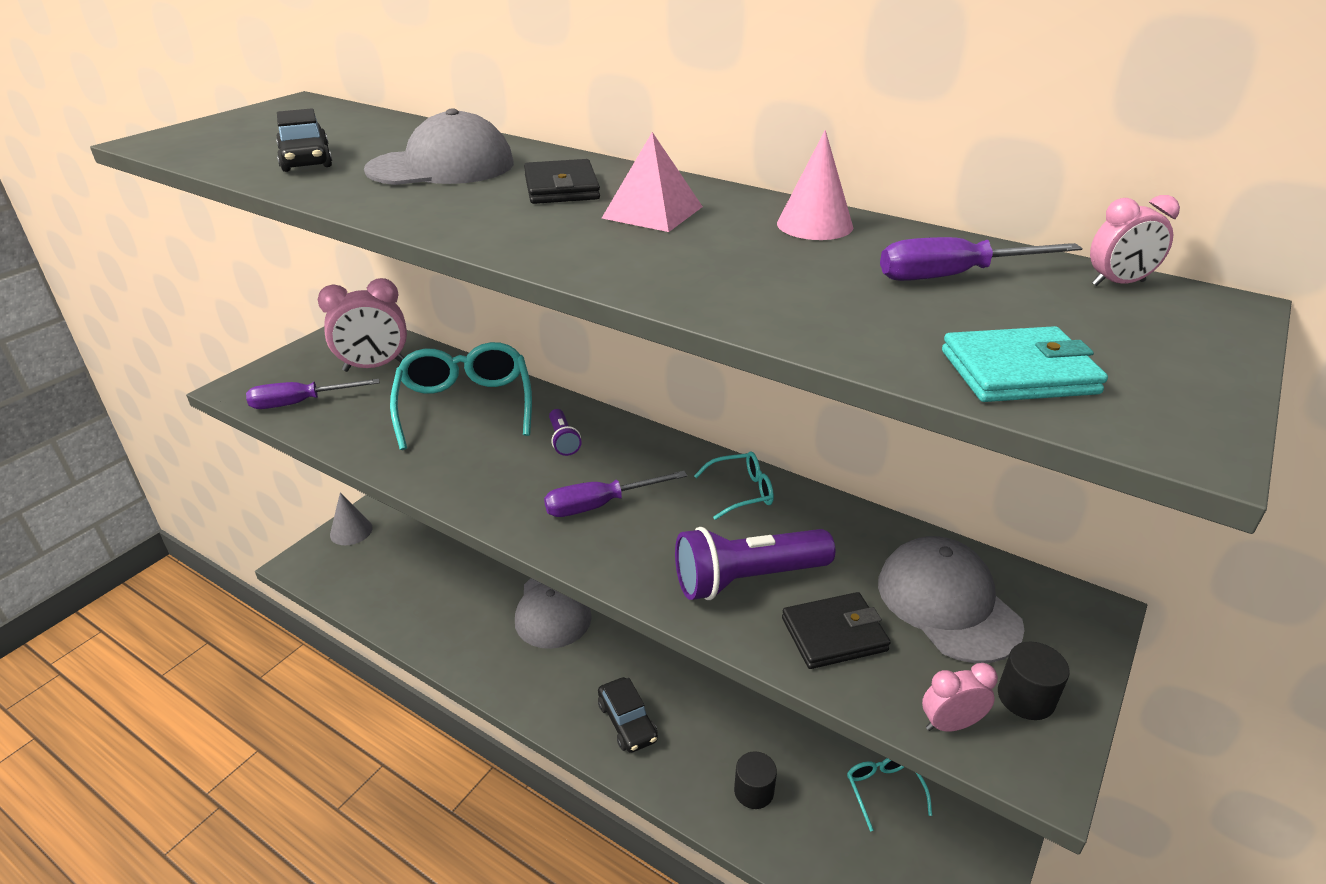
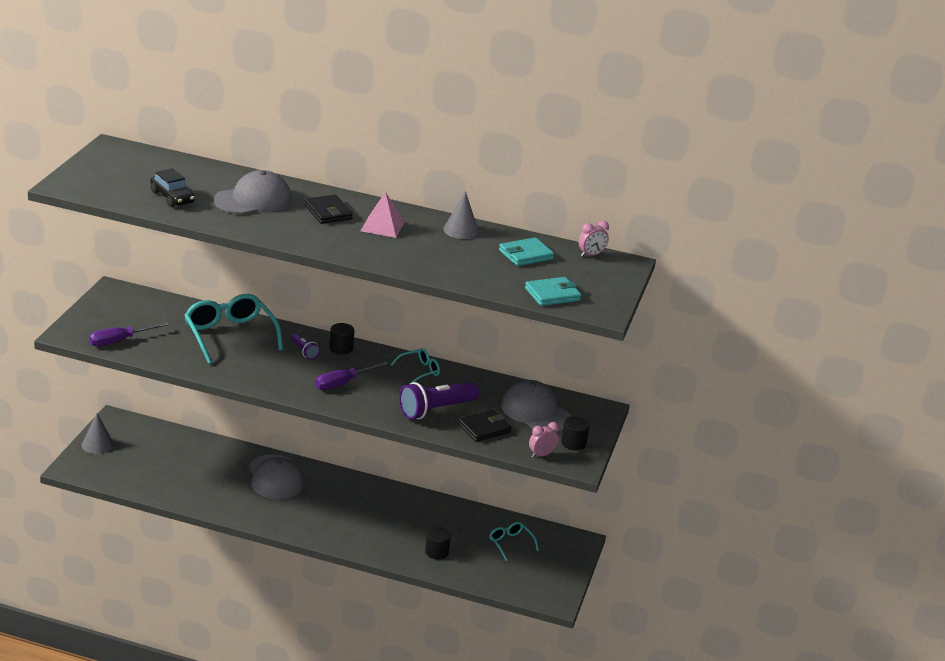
camera: 20 degrees left, 5 degrees down
(374, 366) = (150, 315): pink clock -> none
(625, 439) = (341, 348): none -> black cylinder
(627, 722) = (350, 529): black car -> none
(814, 225) = (461, 230): pink cone -> grey cone
(953, 276) = (525, 255): purple screwdriver -> turquoise wallet

